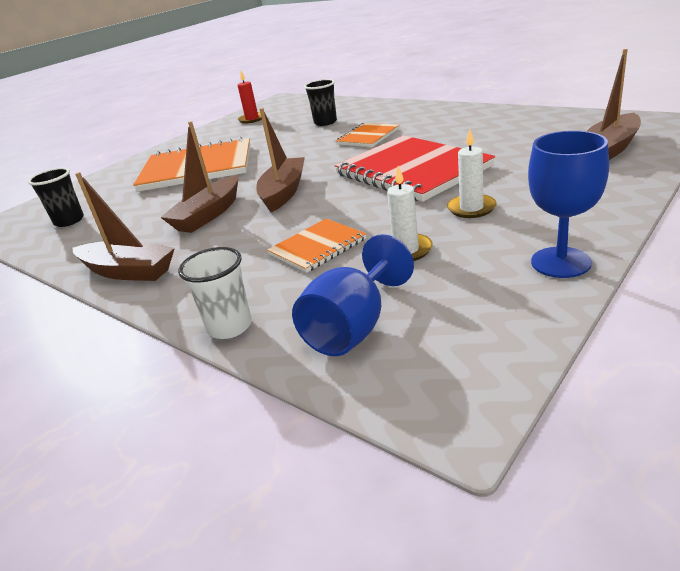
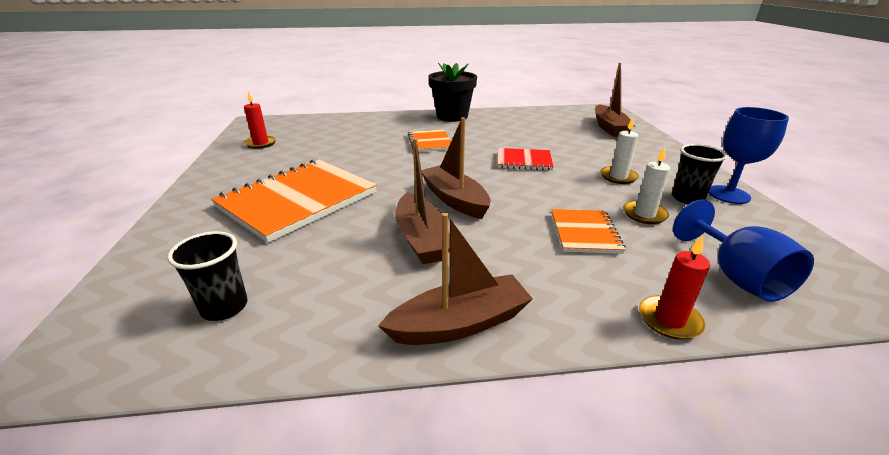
camera: 50 degrees left, 0 degrees up
(230, 327) = (669, 320): white cup -> red candle
(325, 122) = (360, 136): black cup -> black cup (687, 198)
(412, 170) = (524, 161): red notebook -> red notebook, size x0.51
(444, 111) = (452, 116): none -> black flower pot

